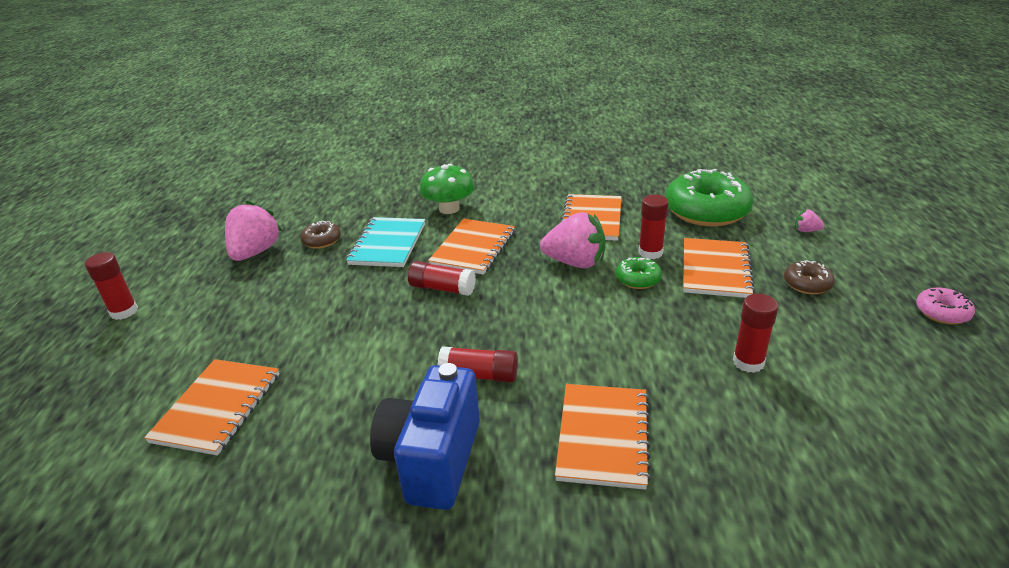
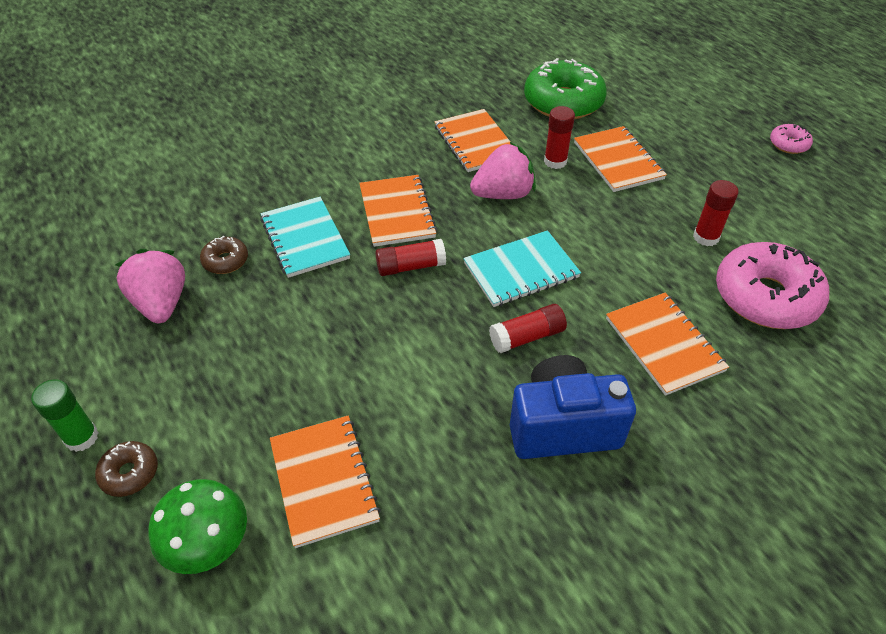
camera: 35 degrees left, 15 degrees up
(124, 312) = (81, 437): red glue stick -> green glue stick
(432, 460) = (562, 427): blue camera -> blue camera turned 105 degrees clockwise
(449, 208) = (326, 175): green mushroom -> green mushroom (208, 543)
(529, 323) = (521, 270): none -> turquoise notebook
(638, 279) = (568, 192): green donut -> none
(766, 442) = (765, 297): none -> pink donut
(806, 230) = (652, 98): pink strawberry -> none
(807, 284) = (690, 151): brown donut -> brown donut (130, 473)

